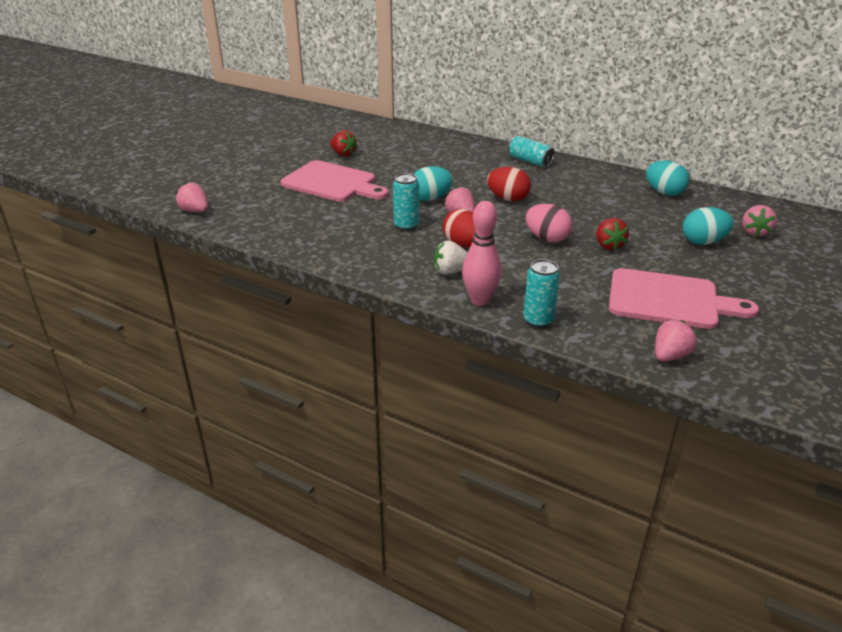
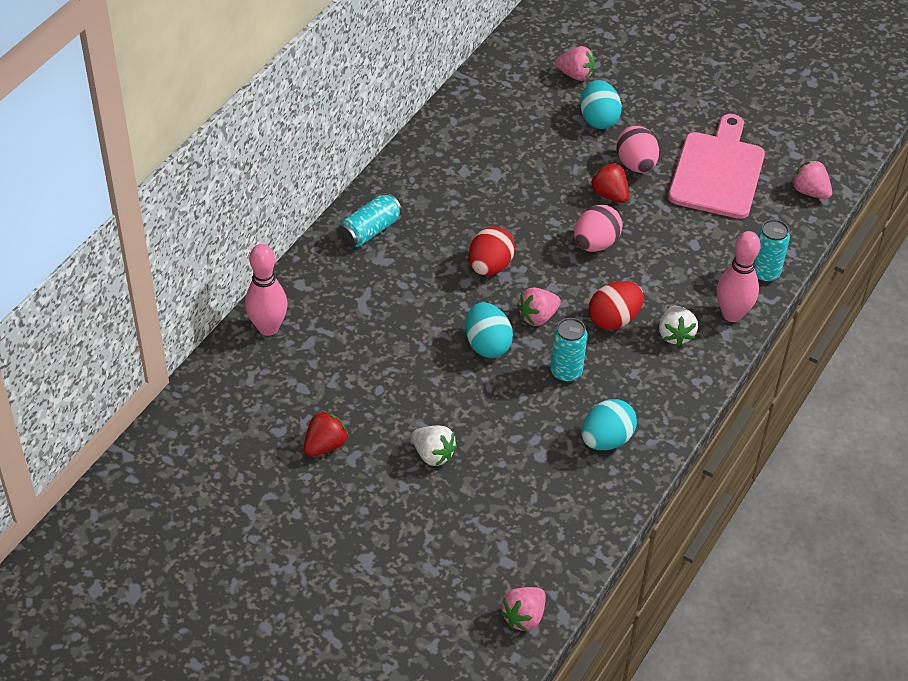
camera: 90 degrees left, 15 degrees up
(332, 183) = (433, 455): pink cutting board -> white strawberry
(436, 137) = (268, 328): none -> pink bowling pin
(608, 245) = (609, 195): red strawberry -> red strawberry turned 120 degrees counterclockwise
(654, 258) = (636, 165): none -> pink egg
(664, 192) = (475, 122): turquoise egg -> turquoise egg (606, 440)

